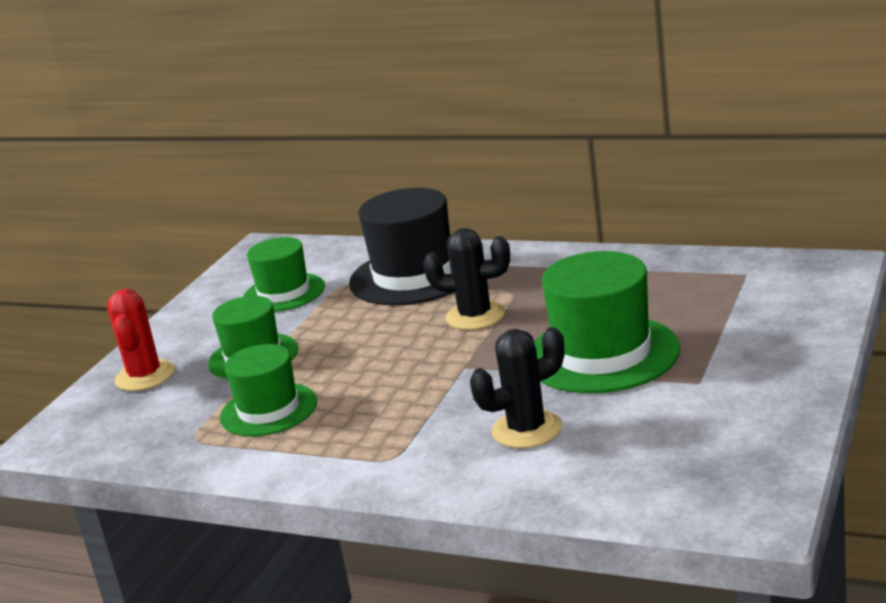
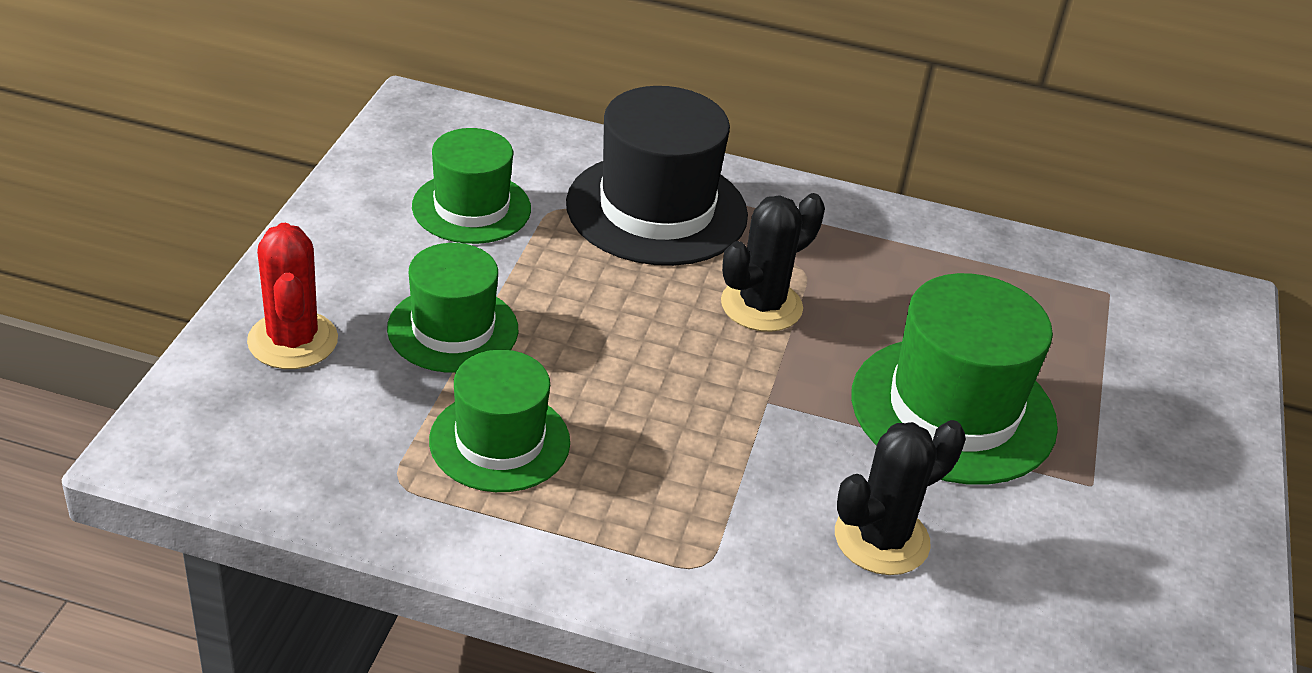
camera: 15 degrees left, 15 degrees up
(475, 316) = (761, 305): black cactus -> black cactus turned 45 degrees counterclockwise

